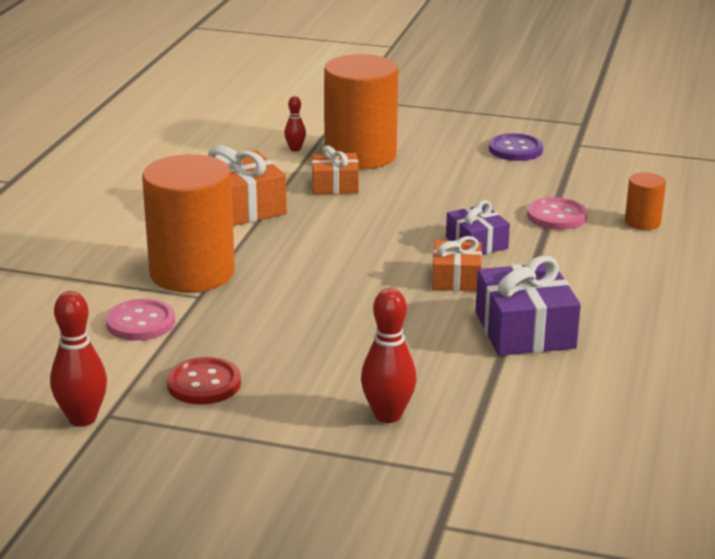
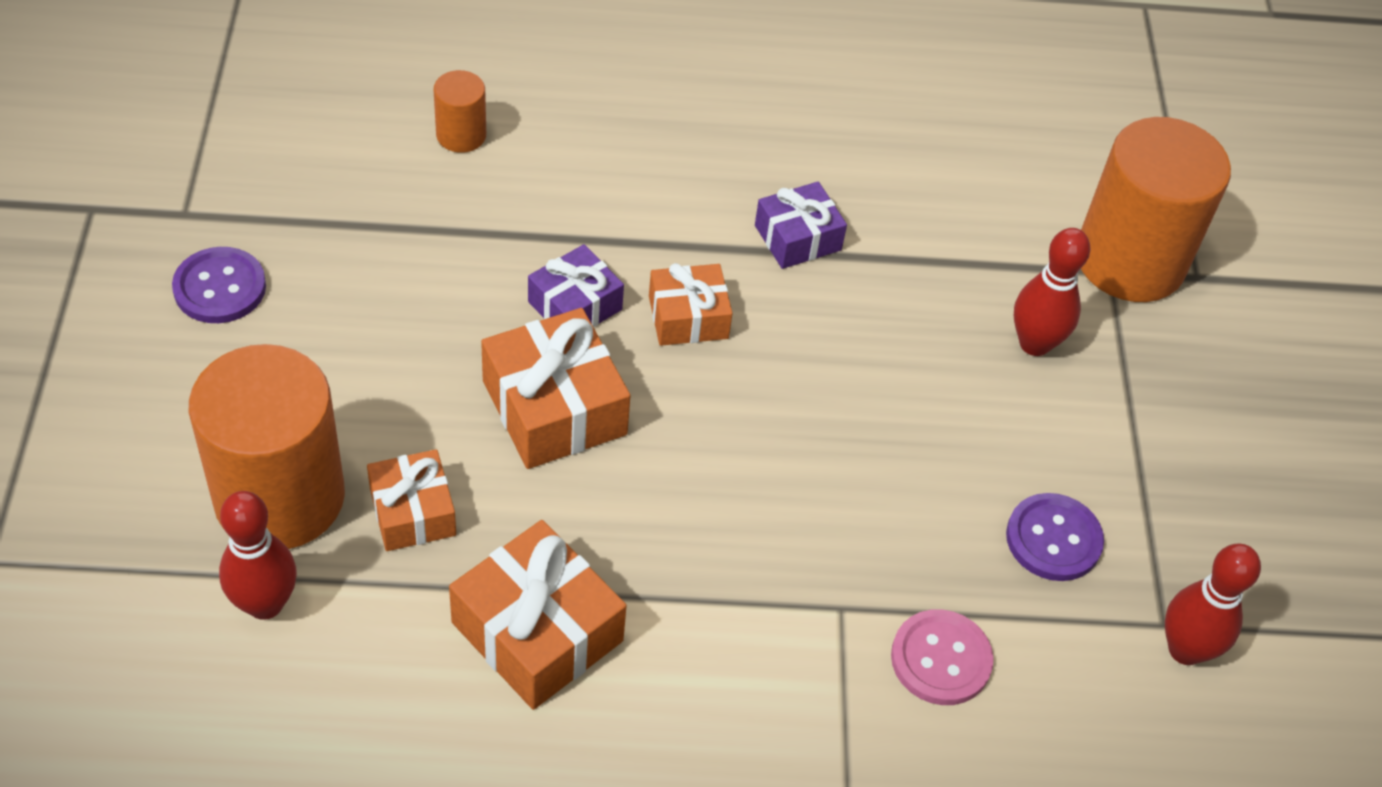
camera: 110 degrees left, 25 degrees up
(192, 273) = (777, 636): orange cylinder -> orange cylinder (1130, 260)
(204, 384) = (1053, 539): red button -> purple button
(295, 149) = (265, 604): red bowling pin -> red bowling pin, size x1.80
(394, 228) = (554, 407): none -> orange gift
(525, 330) = (797, 237): purple gift -> purple gift, size x0.62
(556, 216) = (464, 224): pink button -> none

